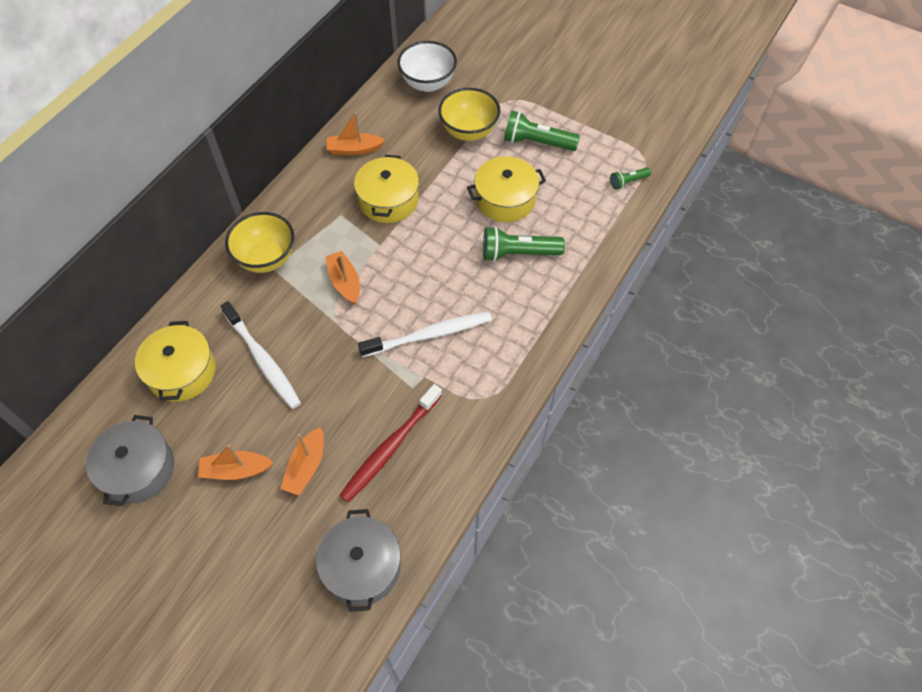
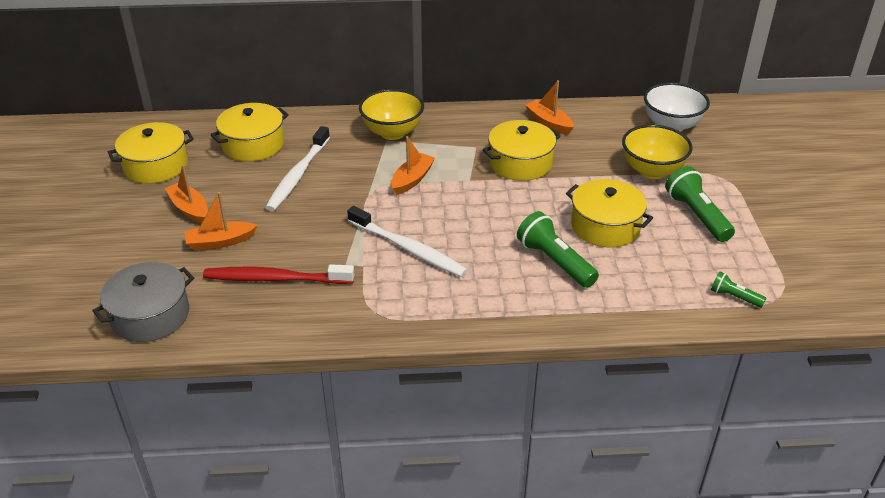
camera: 55 degrees right, 20 degrees down
(138, 469) = (156, 165): grey pot -> yellow pot

